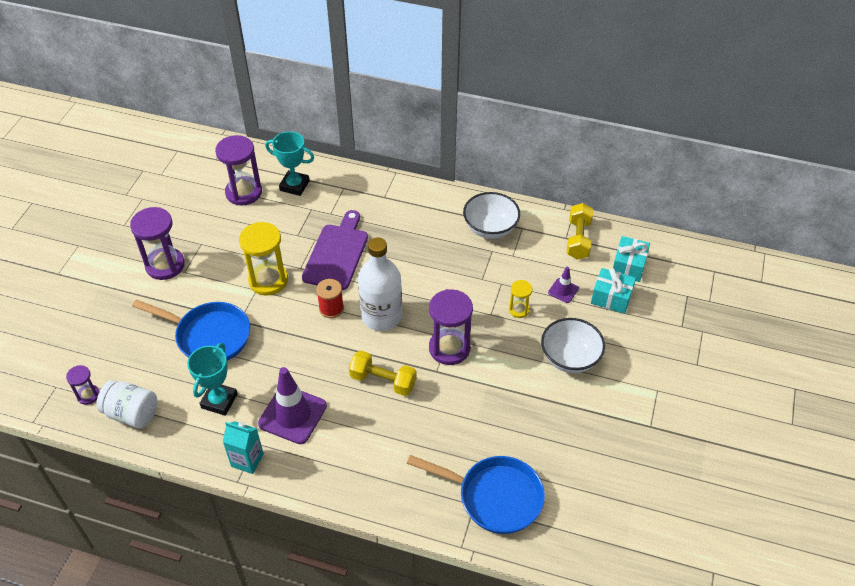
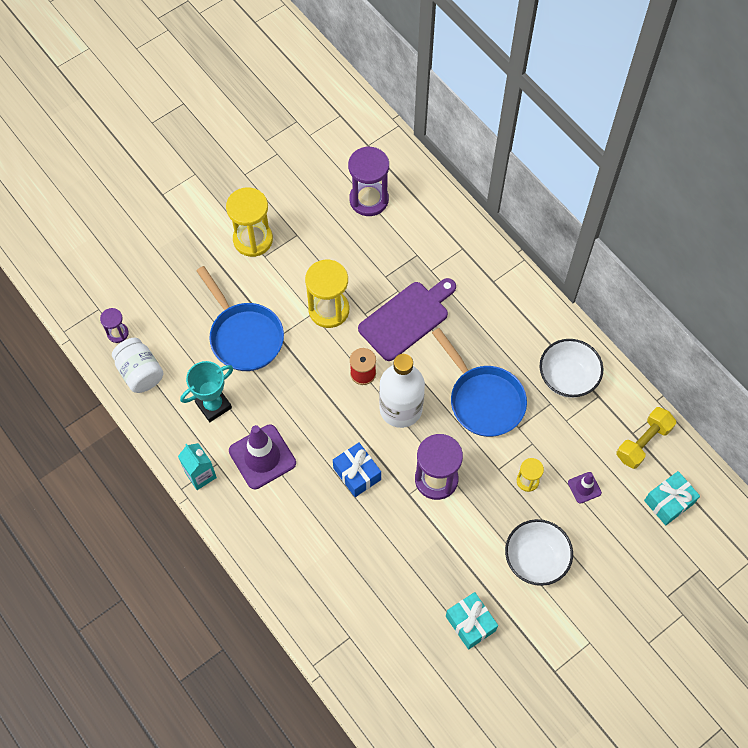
camera: 35 degrees right, 15 degrees up
(165, 265) = (253, 239): purple hourglass -> yellow hourglass
(294, 185) = (419, 219): turquoise trophy -> none
(383, 381) = (357, 474): yellow dumbbell -> blue gift
(494, 497) = (371, 642): blue pan -> blue pan (483, 400)
(611, 298) = (624, 524): turquoise gift -> turquoise gift (470, 623)

